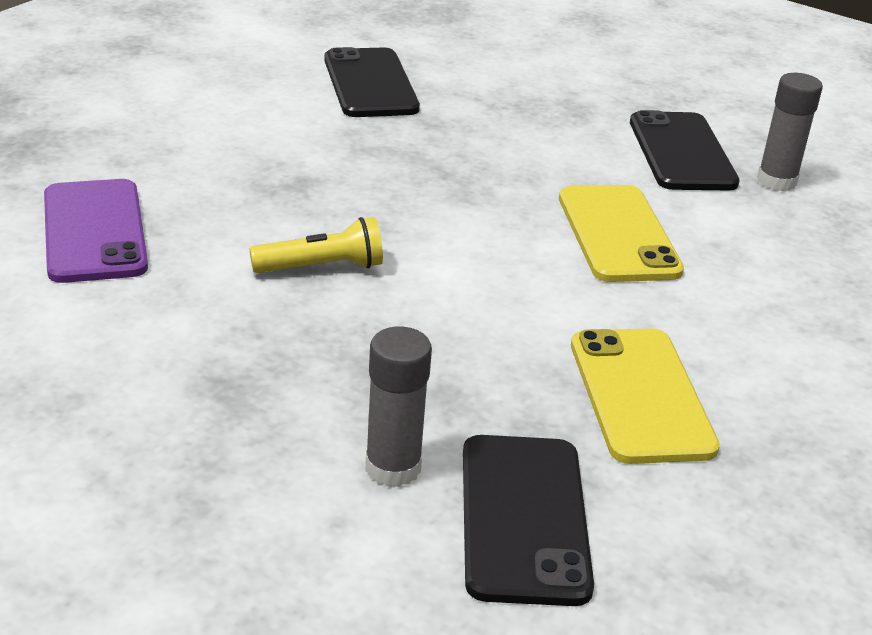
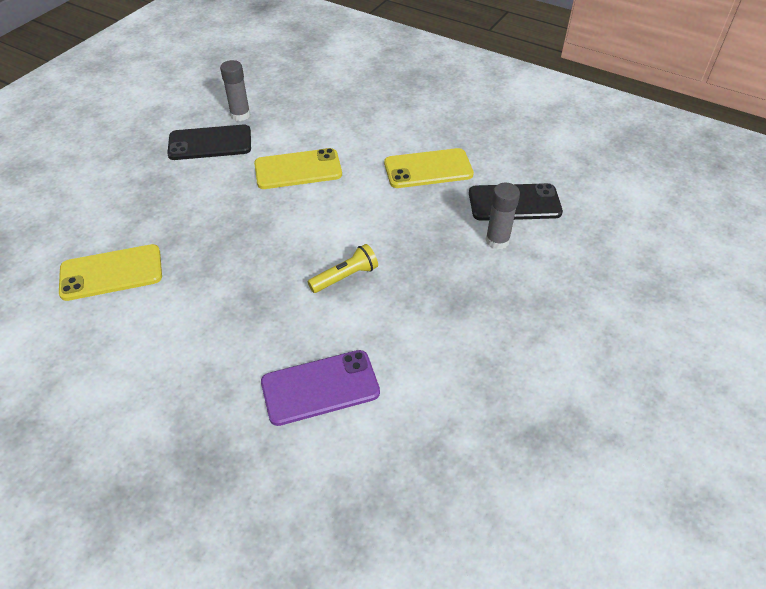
camera: 90 degrees left, 15 degrees up
(322, 267) = (345, 277): yellow flashlight -> yellow flashlight turned 75 degrees clockwise
(370, 84) = (111, 273): black phone -> yellow phone

